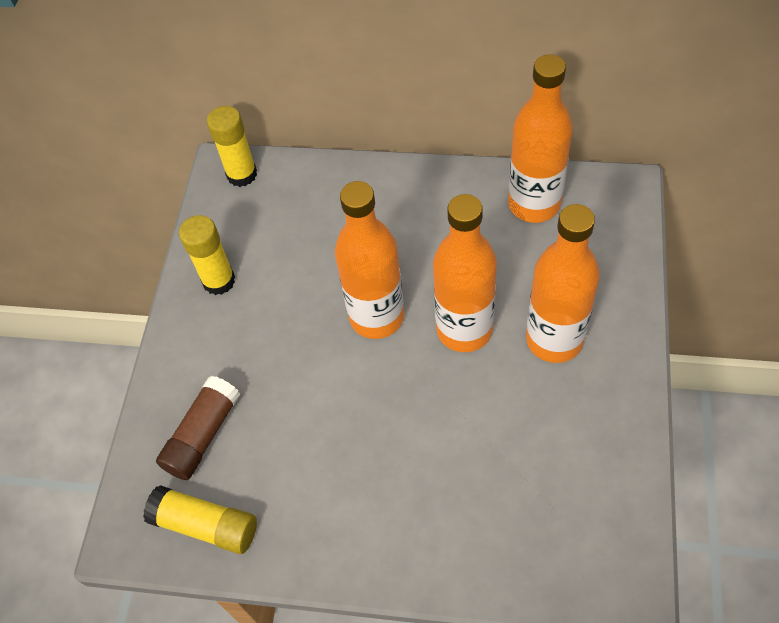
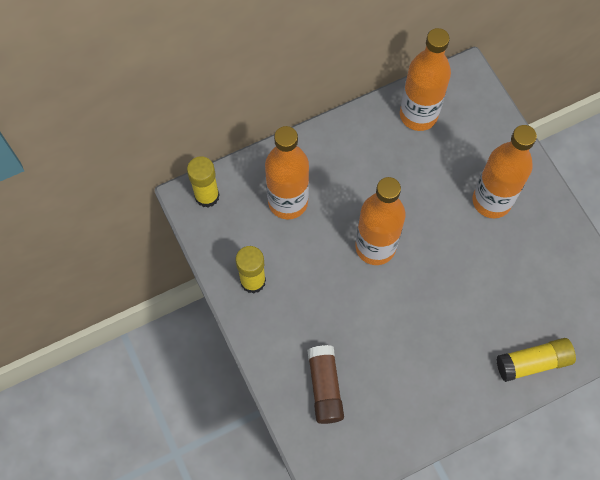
camera: 40 degrees left, 10 degrees up
(206, 525) = (371, 439): yellow glue stick -> yellow glue stick (533, 362)
(464, 329) = (435, 225): orange bottle -> orange bottle (288, 202)

